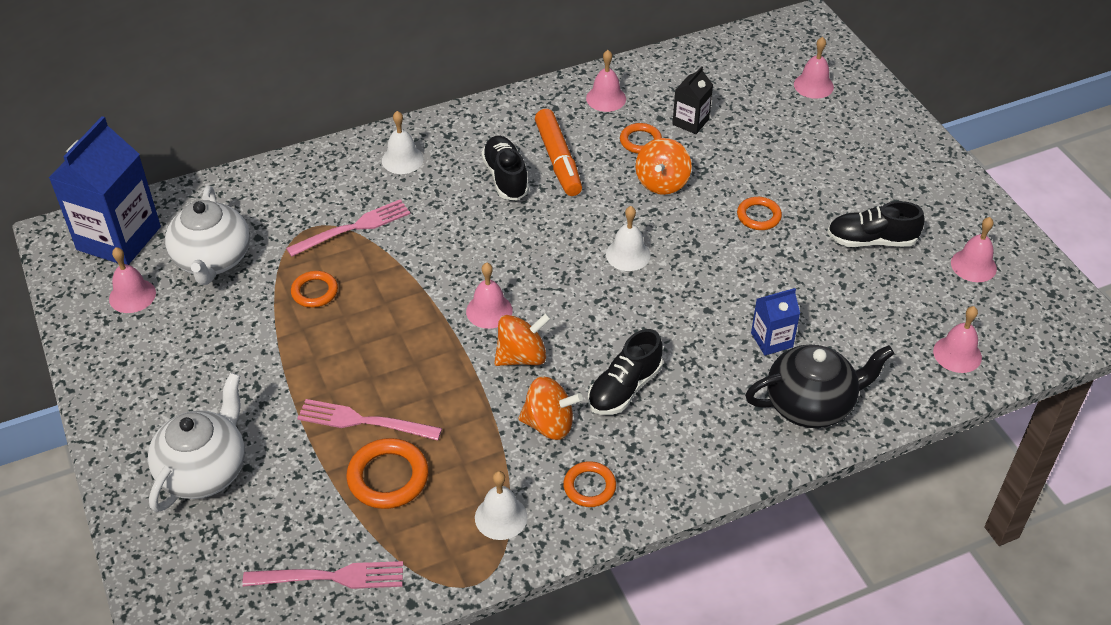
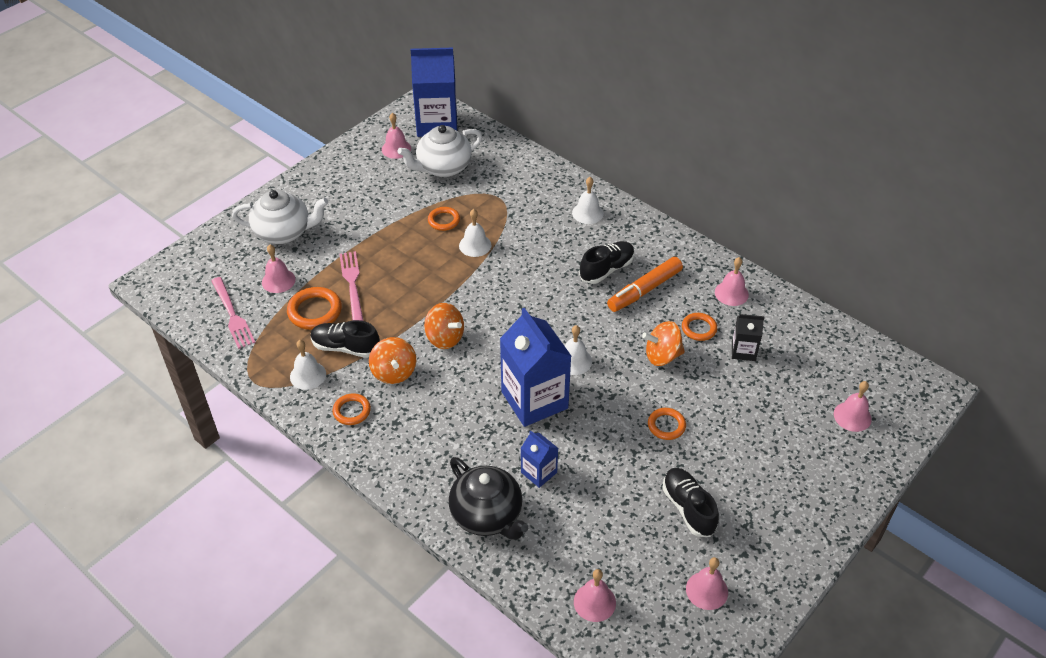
camera: 65 degrees right, 0 degrees up
(354, 227) = (510, 216): pink fork -> none
(382, 276) = (475, 245): none -> white bell
(489, 311) = (476, 307): pink bell -> pink bell (278, 280)
(624, 388) = (445, 401): black shoe -> black shoe (346, 347)
(666, 308) = (534, 400): none -> blue carton

